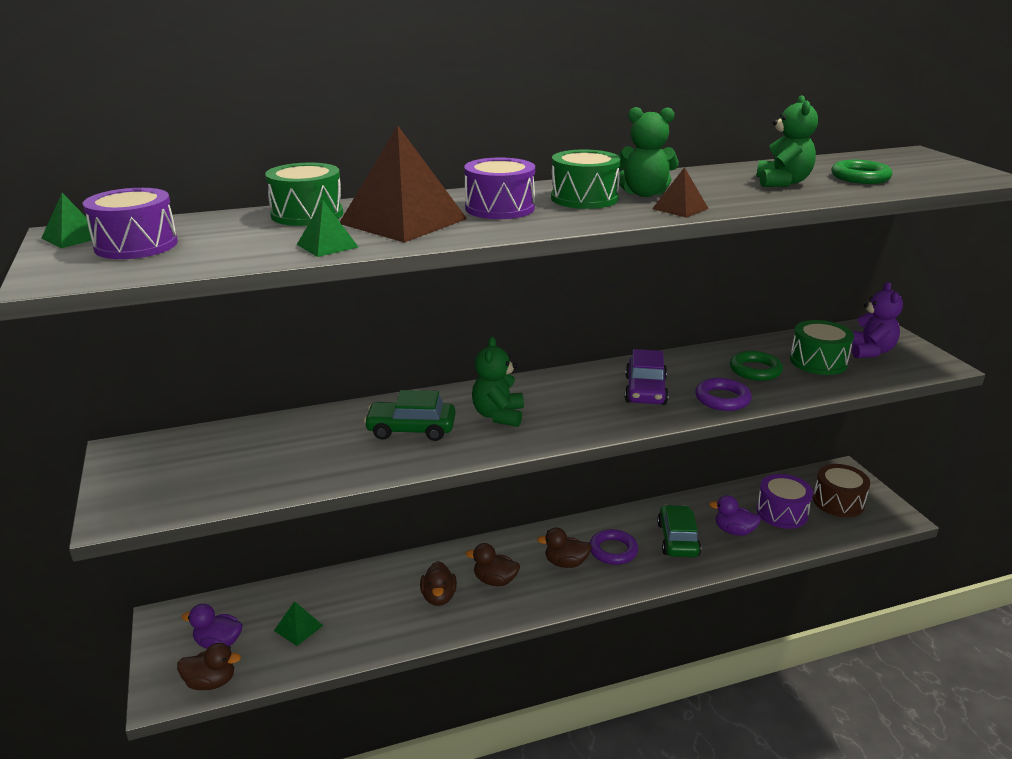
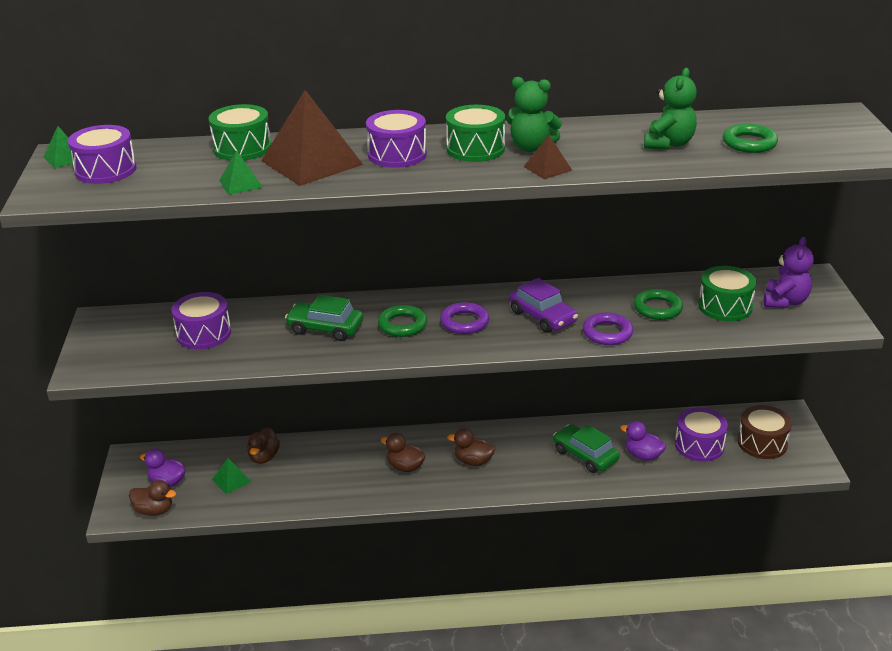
camera: 15 degrees right, 5 degrees up
(264, 452) = (204, 334): none -> purple drum
(439, 597) = (352, 473): brown duck -> brown duck (264, 457)
(498, 415) = (402, 325): green teddy bear -> green ring
(613, 550) = (520, 457): purple ring -> purple ring (464, 322)
(645, 391) = (543, 317): purple car -> purple car turned 60 degrees counterclockwise
(677, 539) = (585, 455): green car -> green car turned 60 degrees counterclockwise

